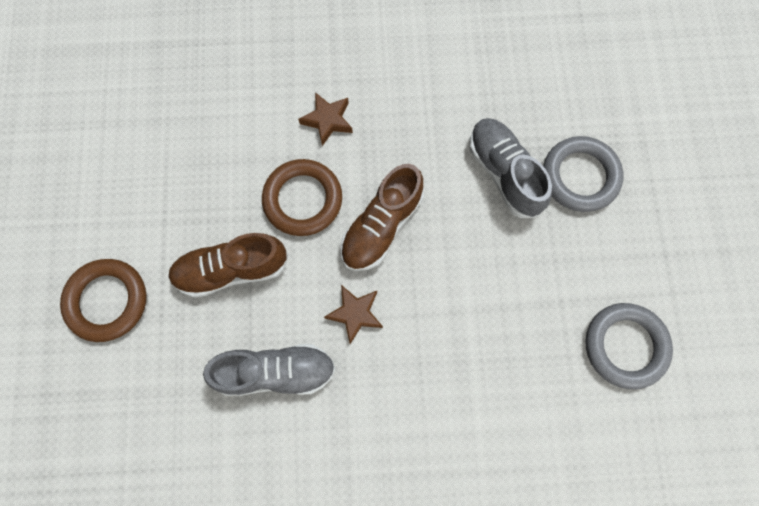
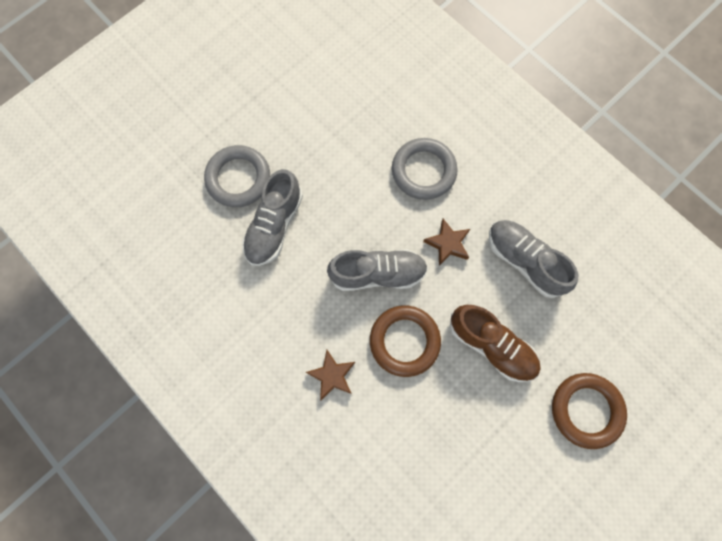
camera: 130 degrees left, 0 degrees up
(381, 226) = (378, 274): brown shoe -> grey shoe
(625, 346) = (332, 84): grey ring -> grey ring (423, 171)

